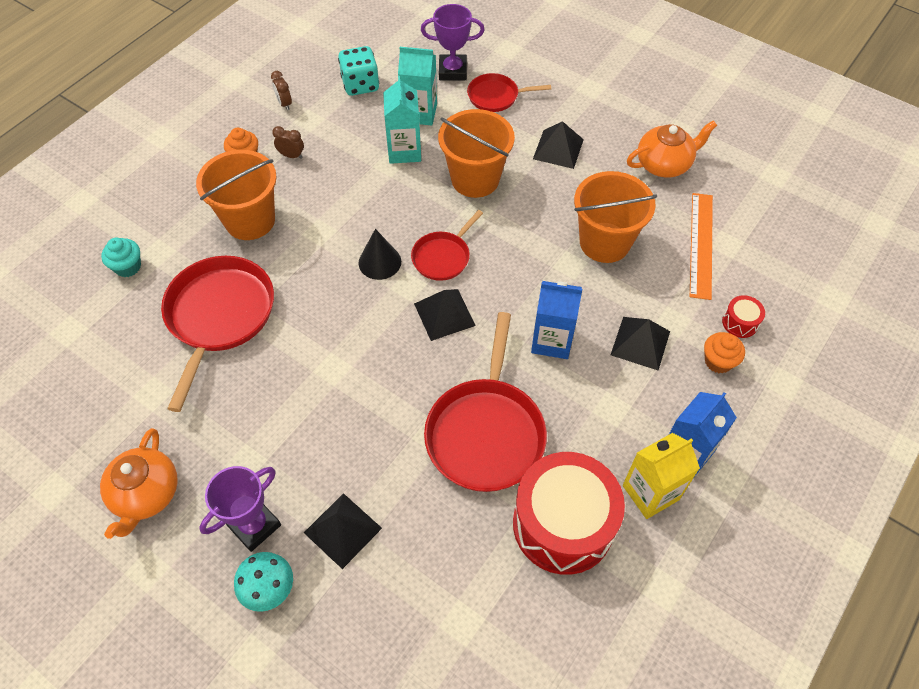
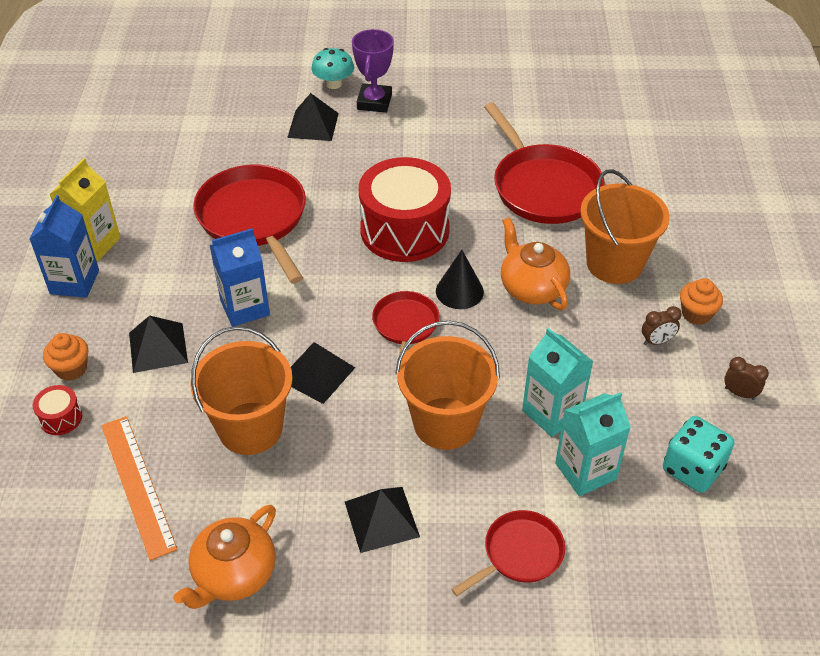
camera: 145 degrees right, 10 degrees down
(128, 267) = (660, 181): turquoise cupcake -> none
(146, 494) = (461, 83): orange teapot -> orange teapot (532, 288)
(444, 314) = (360, 280): black pyramid -> black pyramid (317, 373)
(452, 71) = (610, 561): purple trophy -> none
(563, 524) = (155, 195): red drum -> red drum (404, 230)

